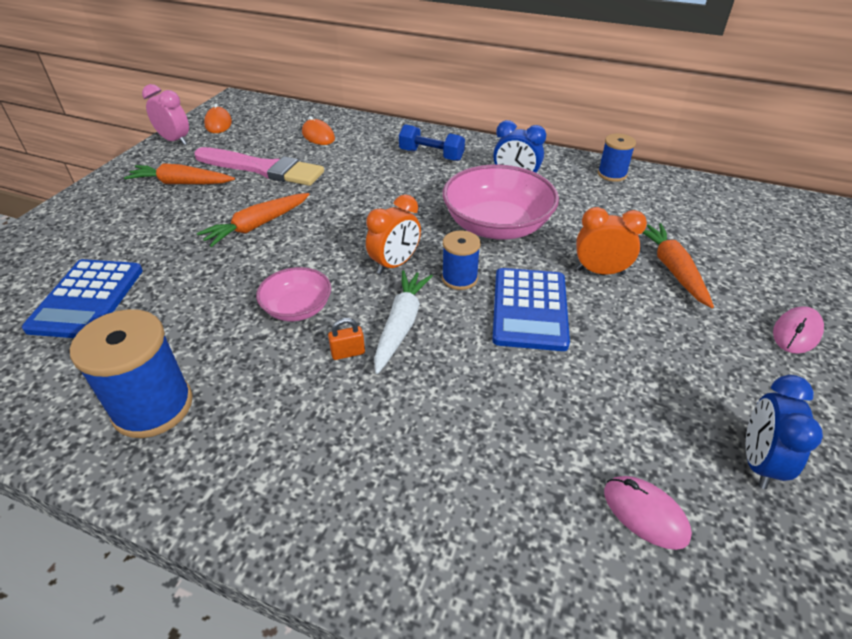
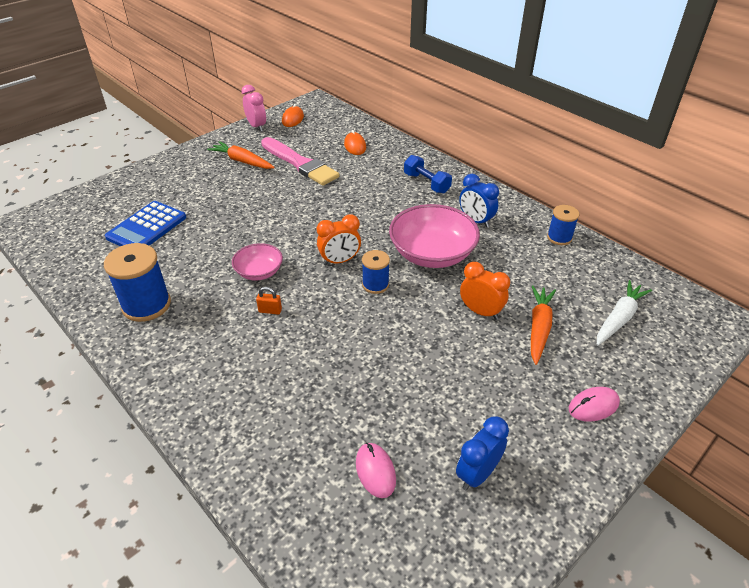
camera: 25 degrees right, 0 degrees up
(257, 226) = (270, 206): orange carrot -> none
(401, 324) = (314, 303): white carrot -> white carrot (619, 318)
(529, 309) = (407, 321): blue calculator -> none

